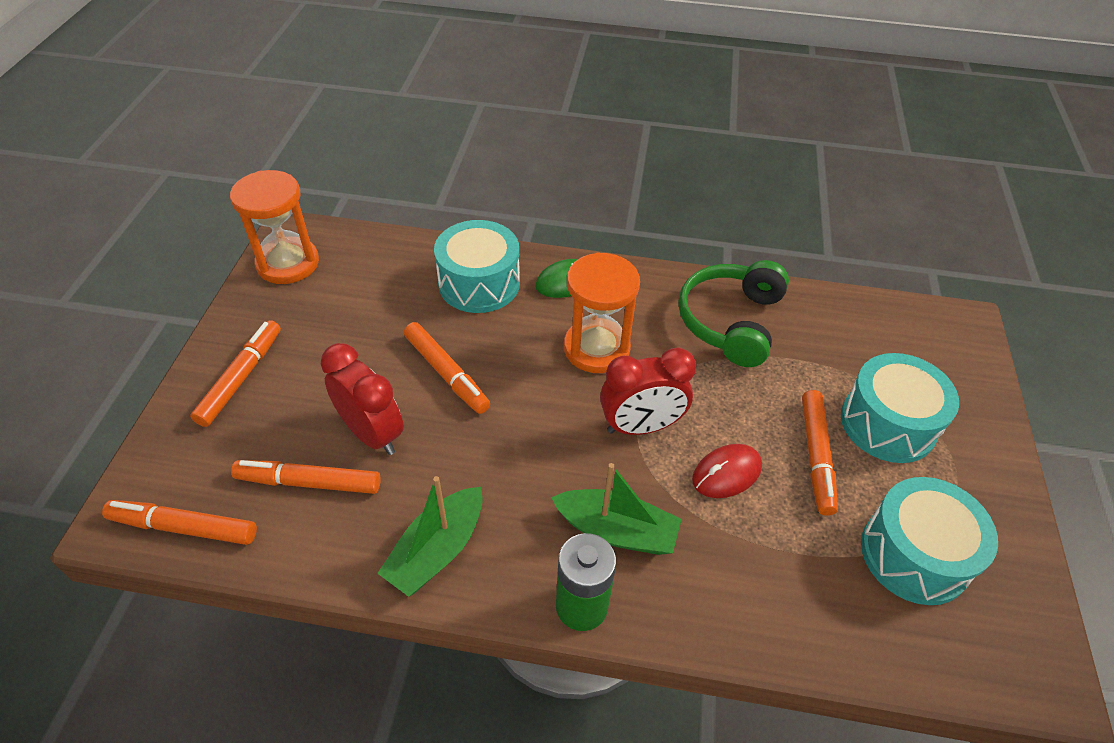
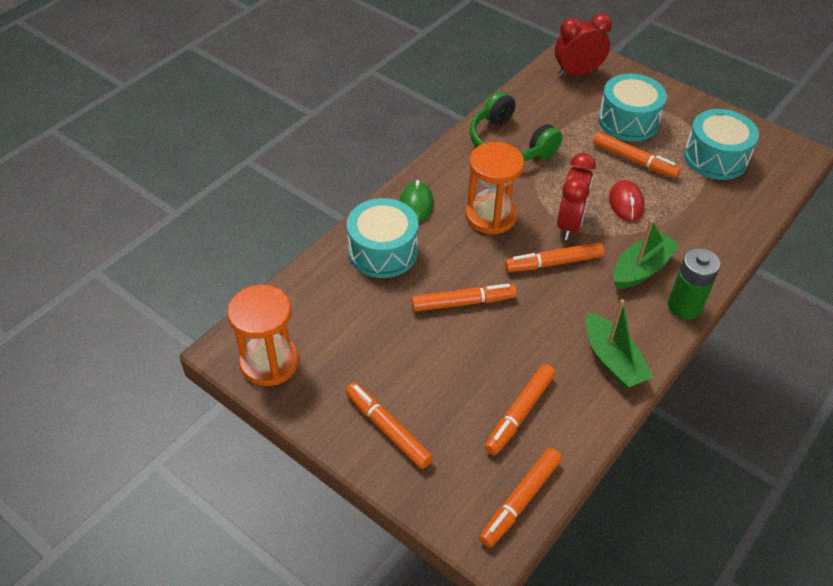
camera: 60 degrees left, 0 degrees up
(372, 433) = (495, 363): red clock -> red clock (577, 73)
(562, 433) = (553, 263): none -> orange marker

